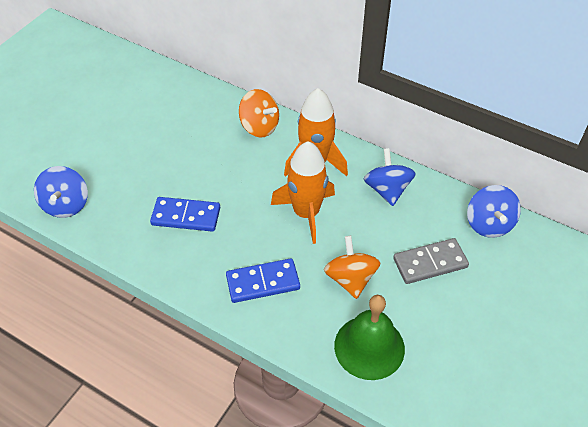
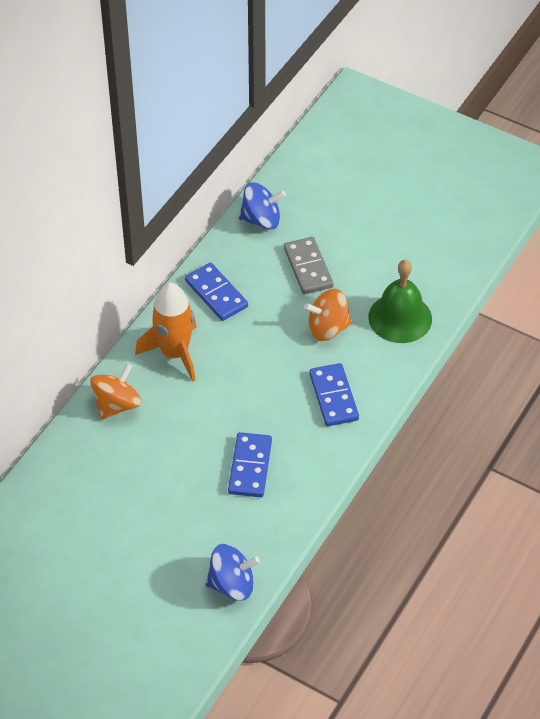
camera: 90 degrees left, 0 degrees up
(306, 213) = (247, 362): orange rocket -> none
(387, 190) = (216, 294): blue spinning top -> blue domino

